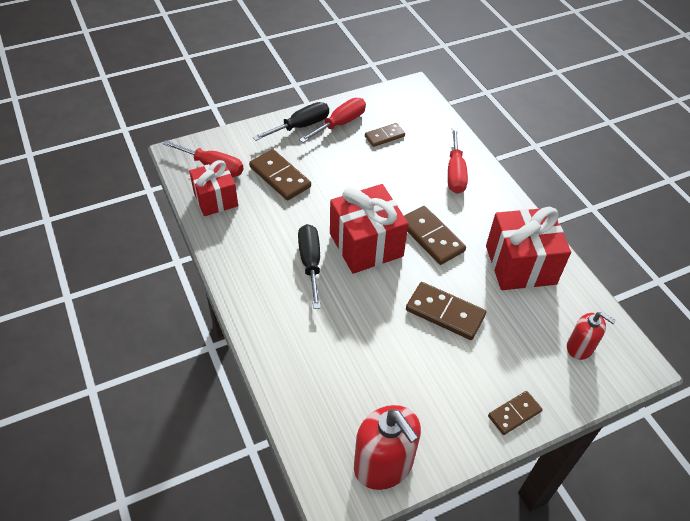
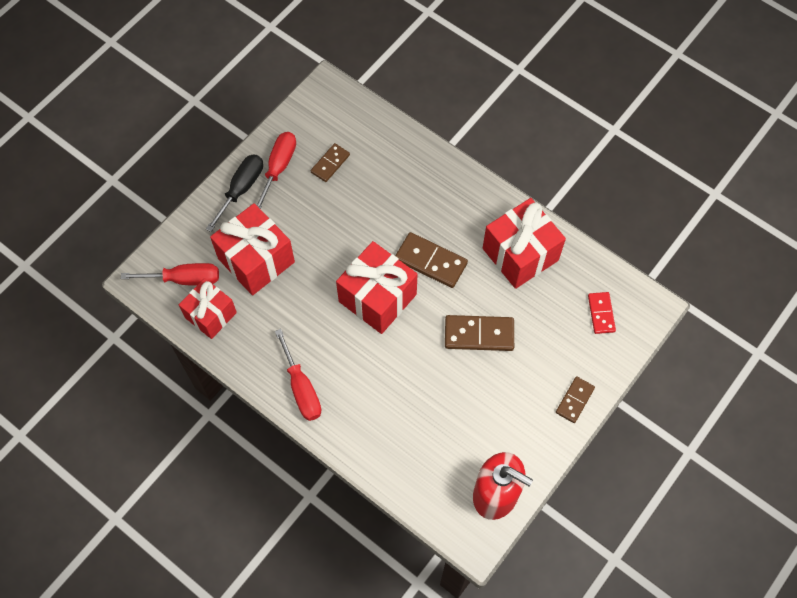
camera: 25 degrees left, 15 degrees up
(280, 177) = (256, 260): brown domino -> red gift
(310, 263) = (338, 341): black screwdriver -> none
(455, 173) = (418, 178): red screwdriver -> red screwdriver (301, 388)
(580, 347) = (601, 313): red soap dispenser -> red domino

